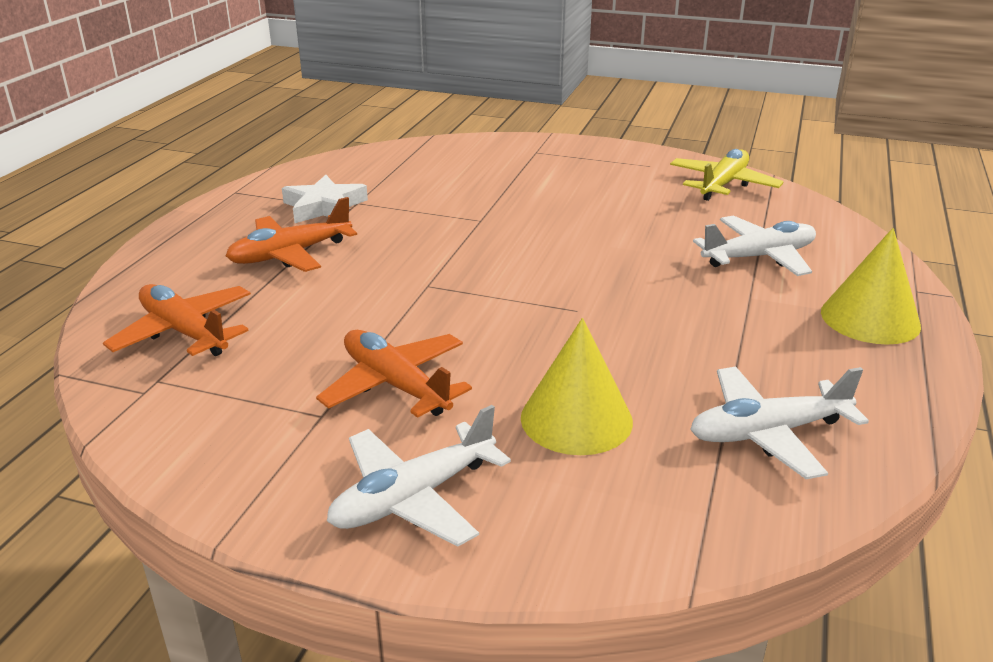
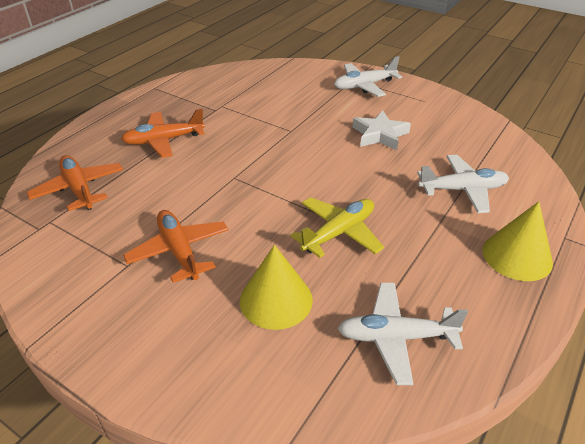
camera: 15 degrees right, 10 degrees up
(324, 207) = (200, 106): white star -> white star (380, 135)
(413, 497) = (150, 338): white plane -> white plane (364, 86)
(723, 185) = (467, 124): yellow plane -> yellow plane (339, 233)

